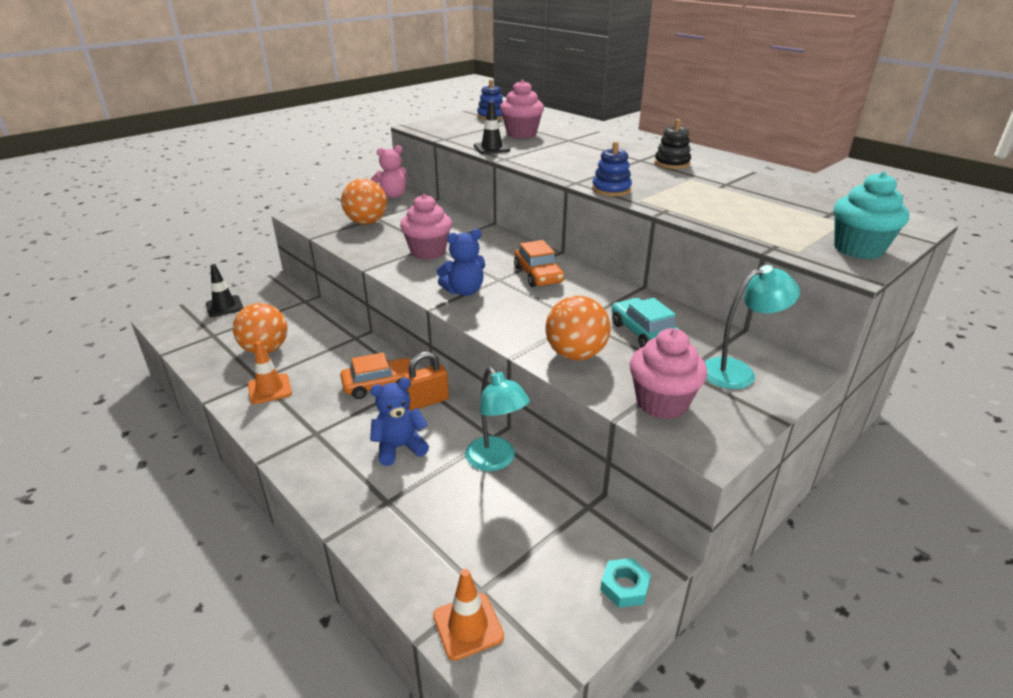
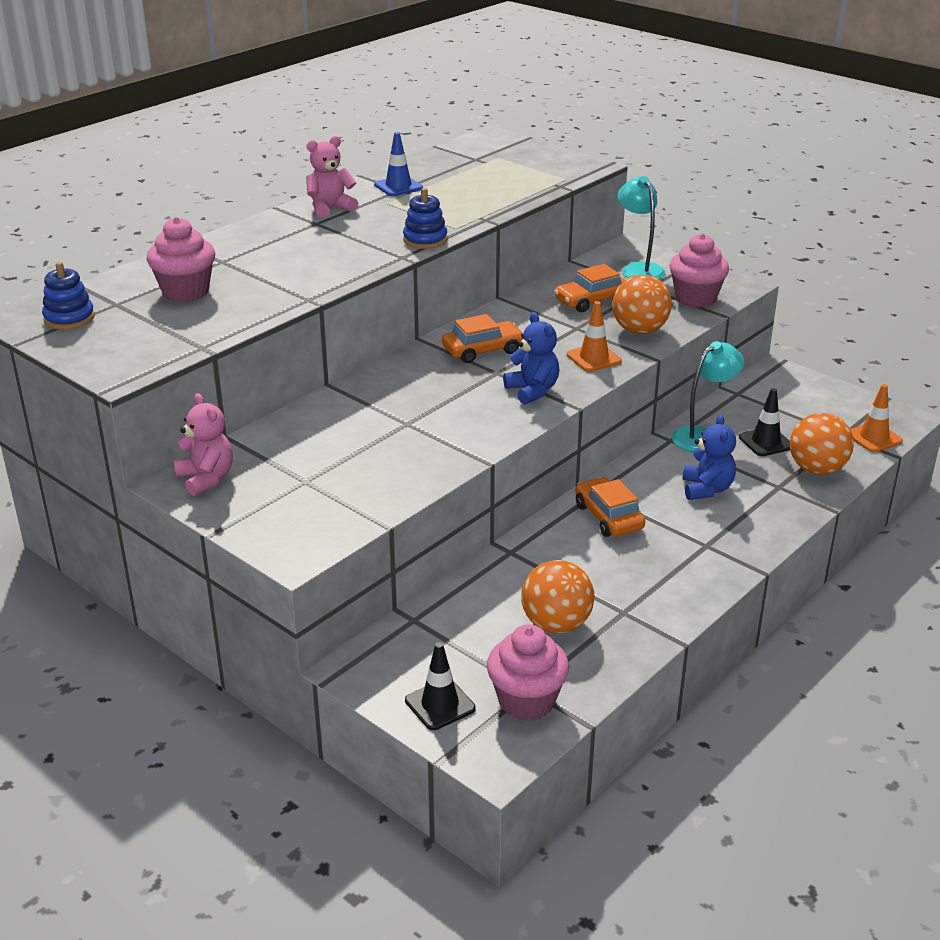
camera: 95 degrees left, 0 degrees up
(270, 389) = (641, 597): orange traffic cone -> orange traffic cone (594, 358)
(366, 222) = (325, 486): orange ball -> orange ball (816, 469)
(399, 447) = (706, 489): blue teddy bear -> blue teddy bear turned 150 degrees counterclockwise
(427, 401) = (628, 482): orange padlock -> none
(428, 252) = (429, 423): pink cupcake -> pink cupcake (526, 701)
(491, 148) = (258, 309): black traffic cone -> black traffic cone (765, 442)
(624, 587) = (806, 381): turquoise nut -> none
(644, 333) = (591, 300): turquoise car -> orange car
(672, 163) = (330, 208): black stacking toy -> pink teddy bear
(732, 183) = (398, 186): none -> blue traffic cone
(858, 249) = (553, 160): turquoise cupcake -> none

